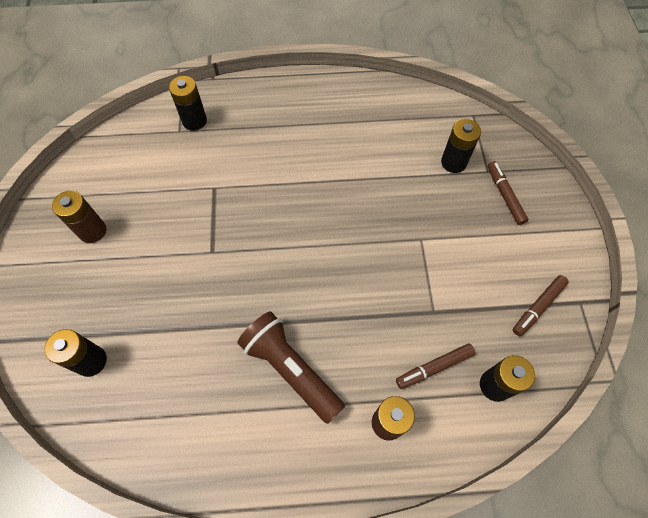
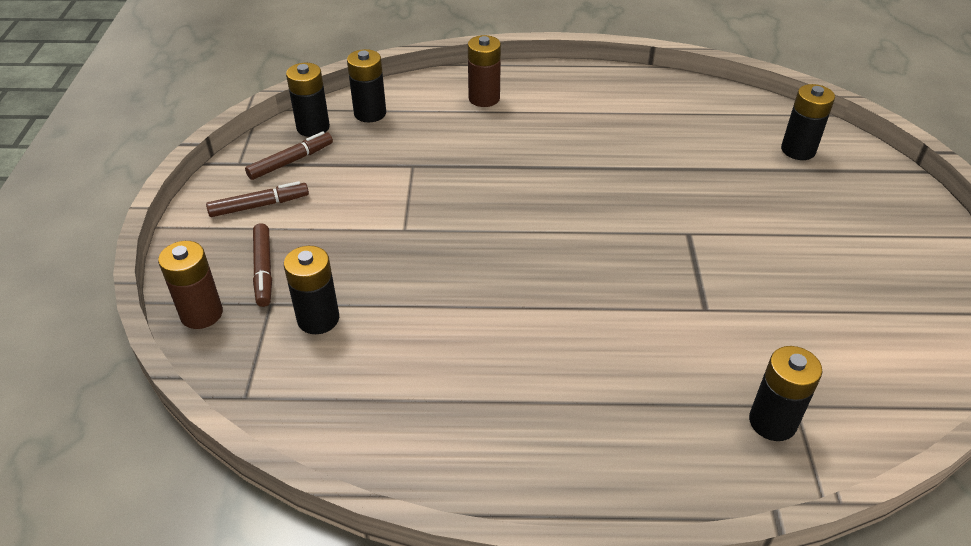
camera: 175 degrees left, 20 degrees down
(92, 231) = (867, 264): brown battery -> brown battery (201, 314)
(291, 369) = (578, 134): brown flashlight -> none
(434, 367) = (427, 127): brown marker -> brown marker (259, 205)
(540, 357) = (313, 127): none -> black battery

